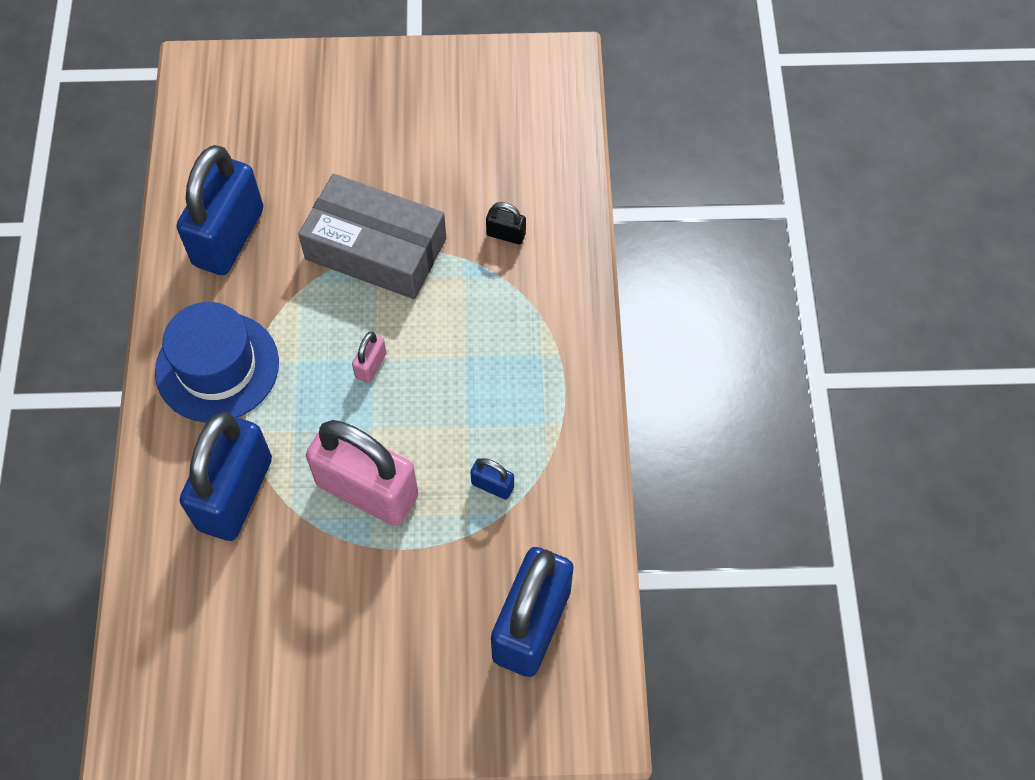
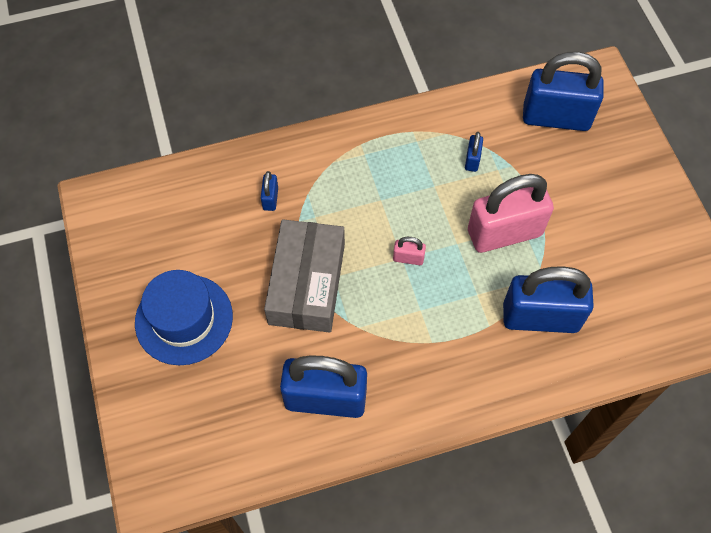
camera: 105 degrees left, 0 degrees up
(217, 367) = (445, 365): blue hat -> blue hat (184, 319)
(367, 490) = (504, 233): pink padlock -> pink padlock turned 60 degrees clockwise
(506, 234) = (270, 198): black padlock -> blue padlock

